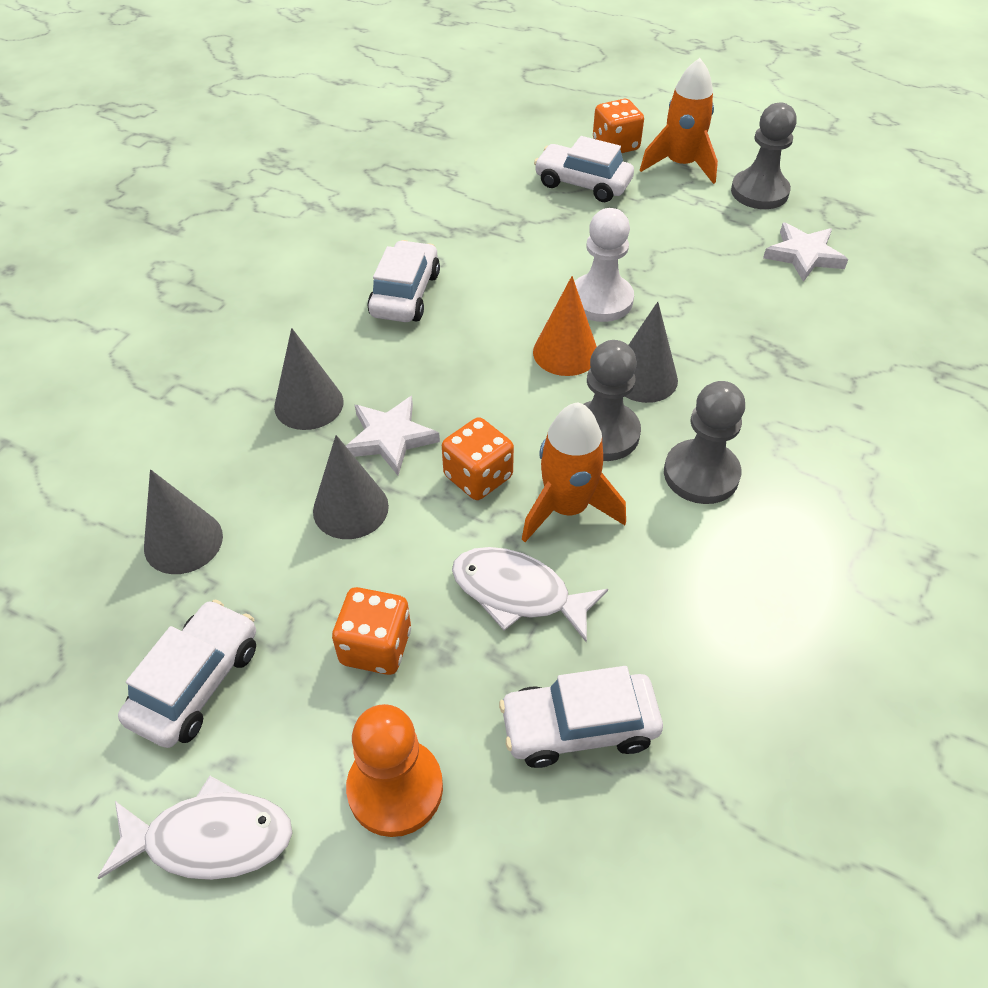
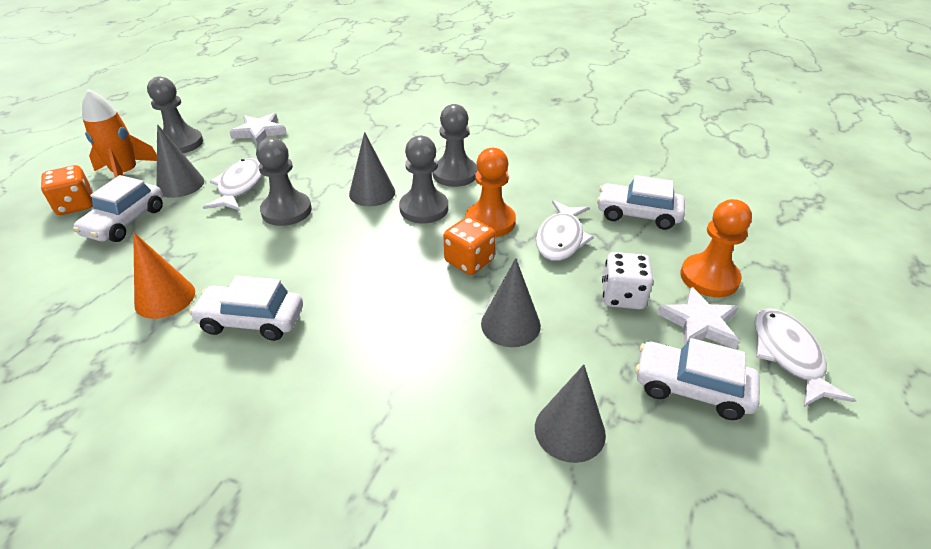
camera: 95 degrees left, 10 degrees down
(309, 404) = (397, 369): grey cone -> grey cone (180, 184)
(376, 647) = (622, 296): orange dice -> white dice
(390, 438) = (435, 310): white star -> white star (699, 323)
(565, 352) = (343, 226): orange cone -> orange cone (165, 298)
(567, 508) = (490, 222): orange rocket -> orange pawn
(579, 727) = (638, 214): white car -> white car turned 120 degrees clockwise
(601, 300) = (286, 211): white pawn -> grey pawn
(656, 255) = (240, 186): none -> white fish

